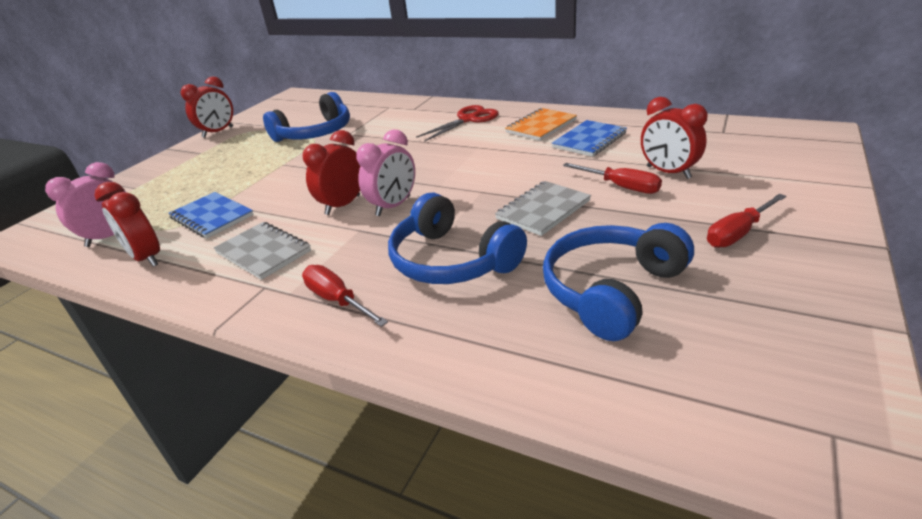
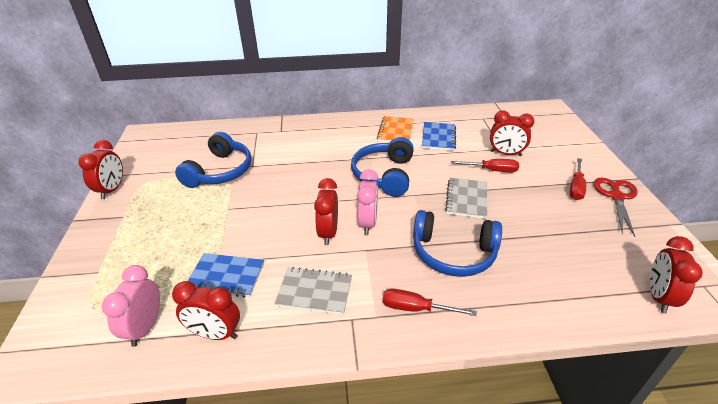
camera: 35 degrees left, 5 degrees up
(468, 120) = (337, 134): red scissors -> red scissors (616, 197)
(611, 290) = (556, 243): blue headphones -> blue headphones (384, 175)
(709, 415) = (658, 297): none -> red clock

